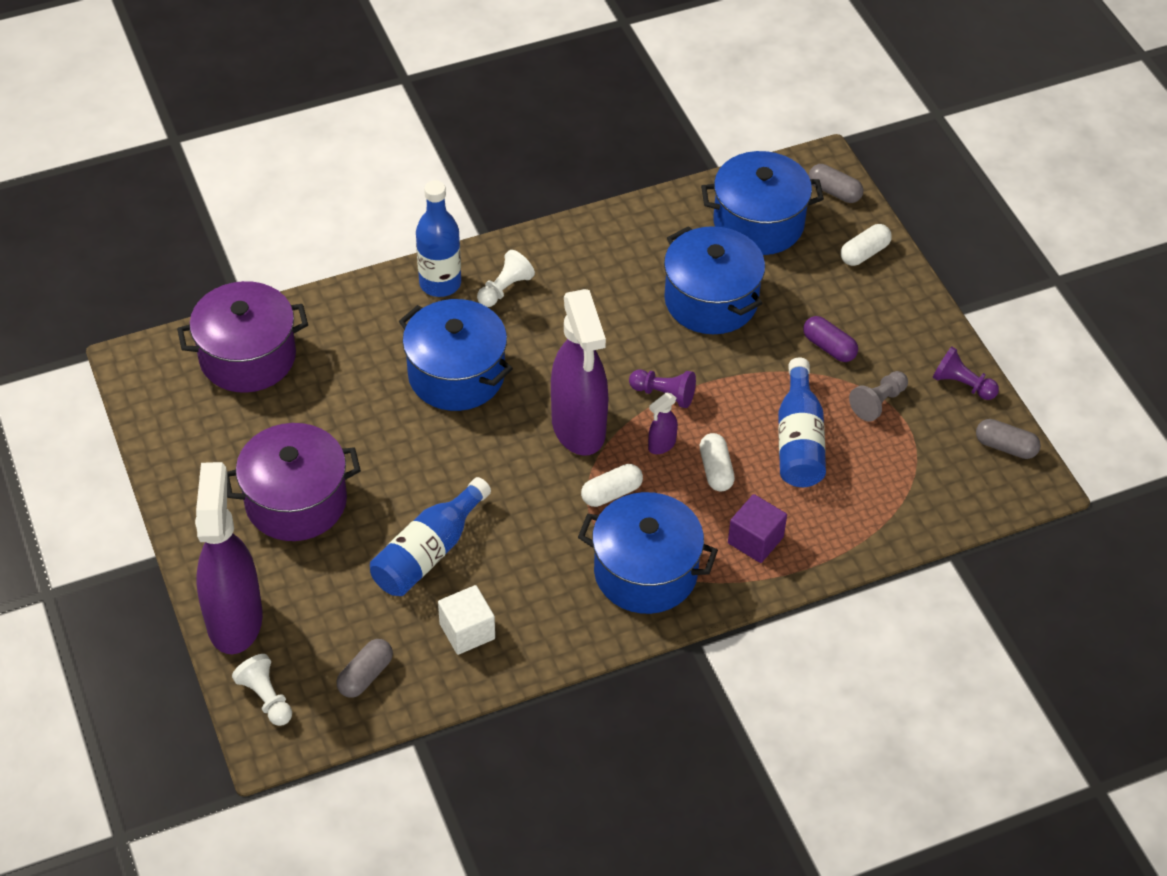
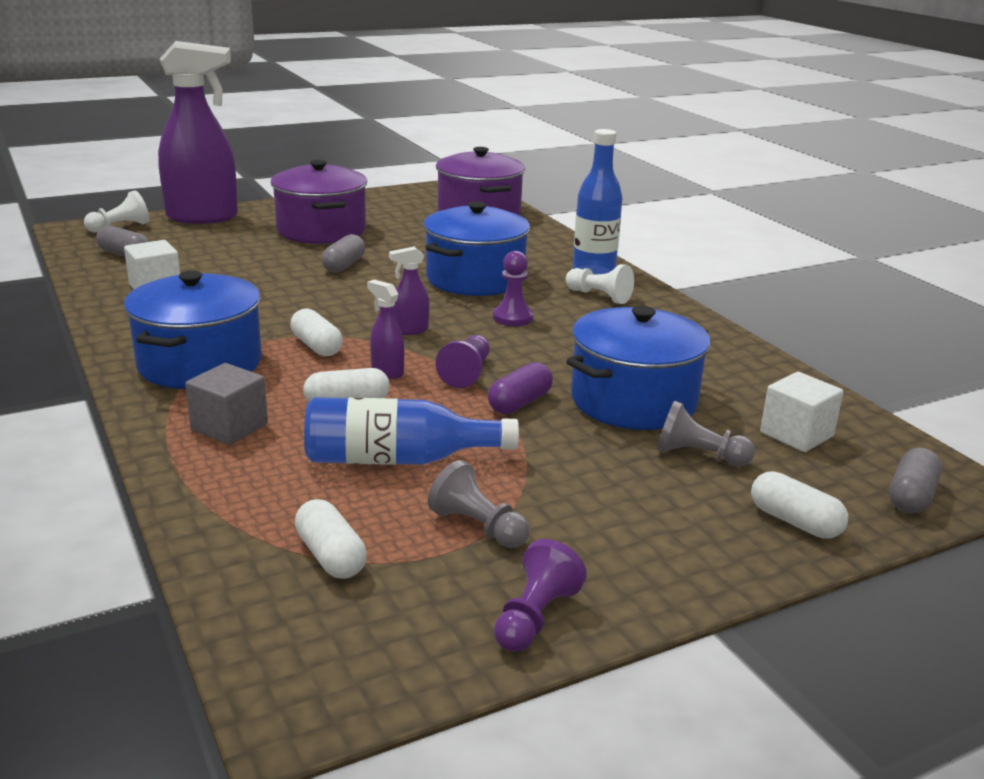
camera: 85 degrees right, 25 degrees down
(428, 552) = (254, 272): blue bottle -> none
(552, 355) = (512, 318): none -> purple pawn
(578, 428) = (410, 330): purple spray bottle -> purple spray bottle, size x0.40
(755, 540) = (229, 427): purple cube -> grey cube
(758, 223) = (796, 434): blue pot -> white cube
(789, 280) = (698, 456): none -> grey pawn
(829, 347) = (580, 486): purple capsule -> purple capsule (520, 403)
(912, 474) = (331, 556): none -> white capsule
(1005, 447) = (391, 667): grey capsule -> grey capsule (344, 265)

